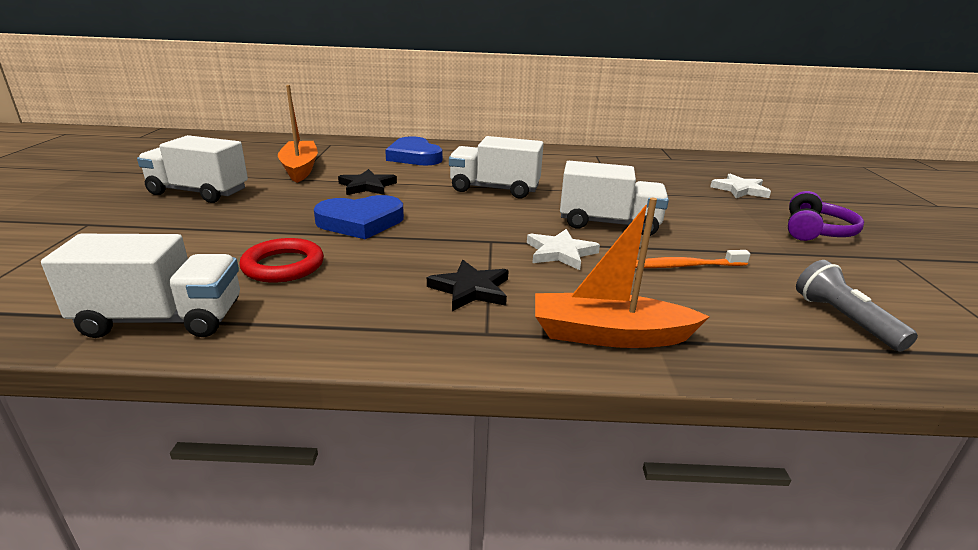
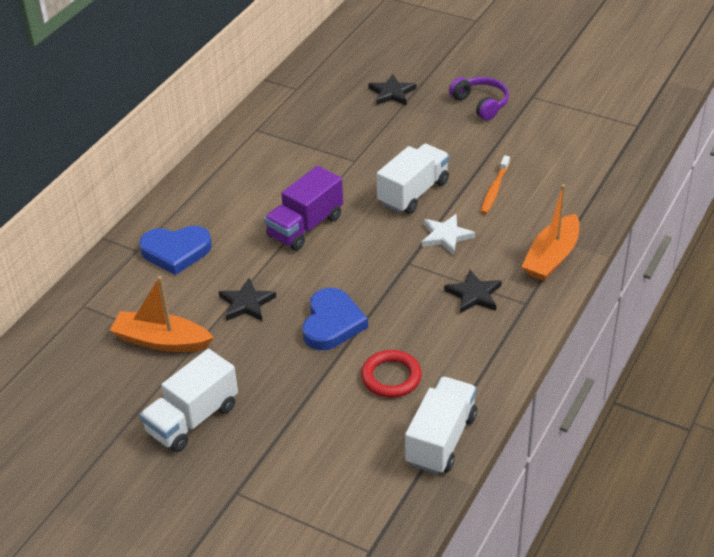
camera: 60 degrees left, 15 degrees up
(494, 189) = (305, 226): white truck -> purple truck
(740, 190) = (392, 93): white star -> black star
(844, 319) = (581, 164): grey flashlight -> none

